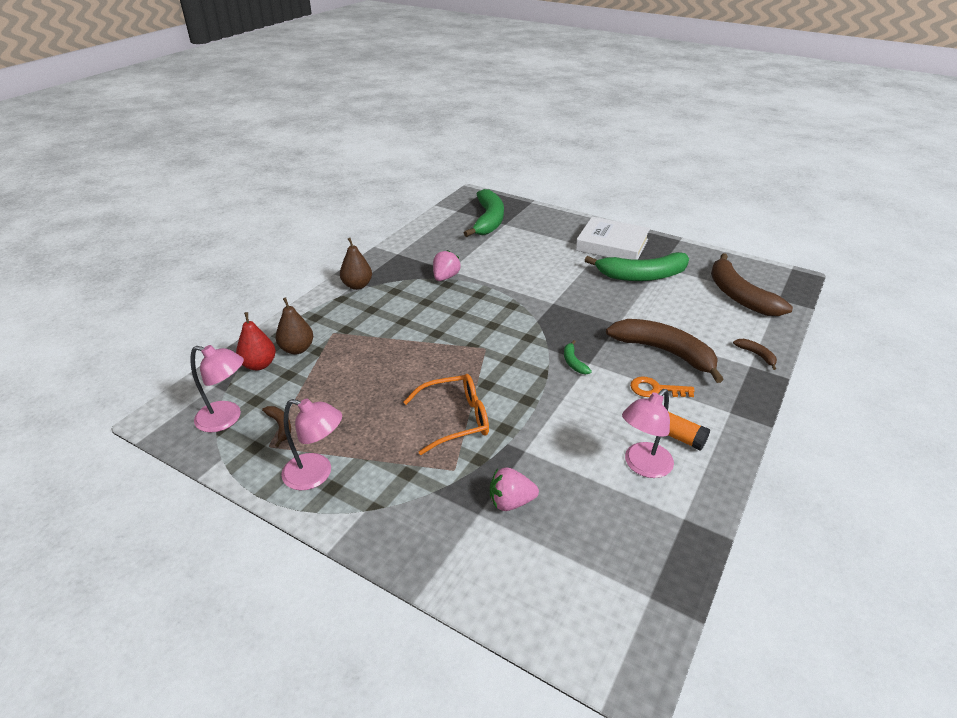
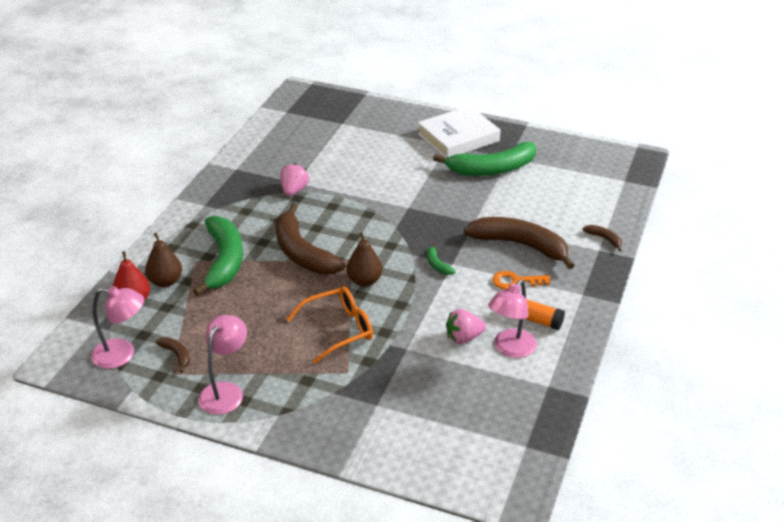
camera: 10 degrees left, 0 degrees up
(316, 474) = (225, 391): pink lamp -> pink lamp turned 75 degrees counterclockwise
(357, 285) = (204, 209): brown pear -> brown pear (364, 281)
(488, 220) = (324, 121): green banana -> green banana (224, 261)
(511, 502) = (402, 392): pink strawberry -> pink strawberry (463, 338)
(612, 245) = (458, 137): white book -> white book turned 45 degrees counterclockwise
(739, 295) = (587, 181): brown banana -> brown banana (302, 252)

